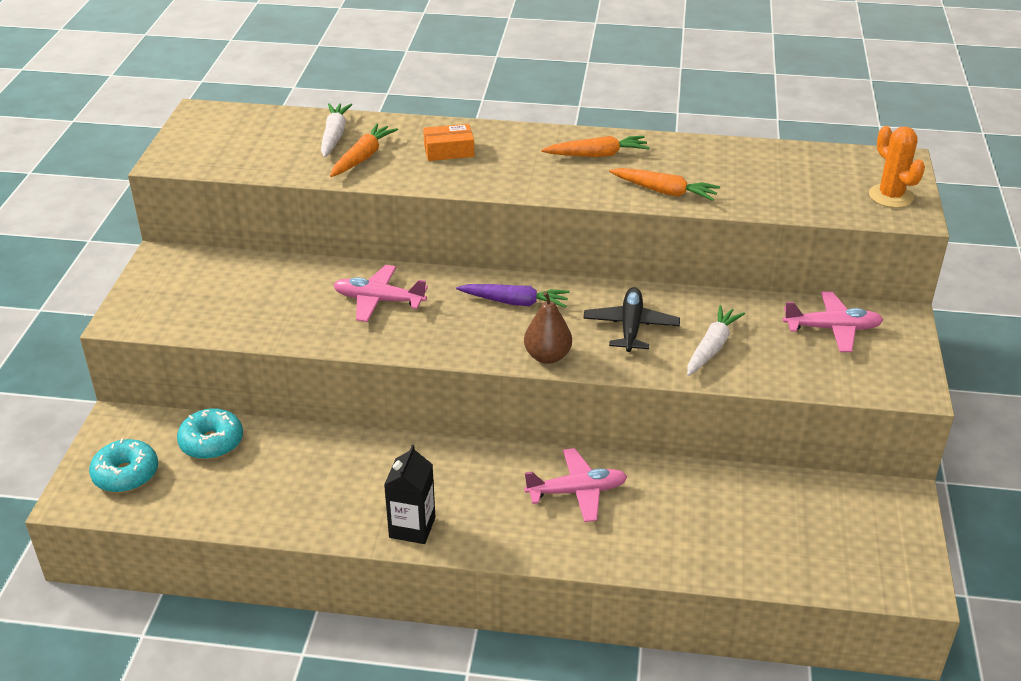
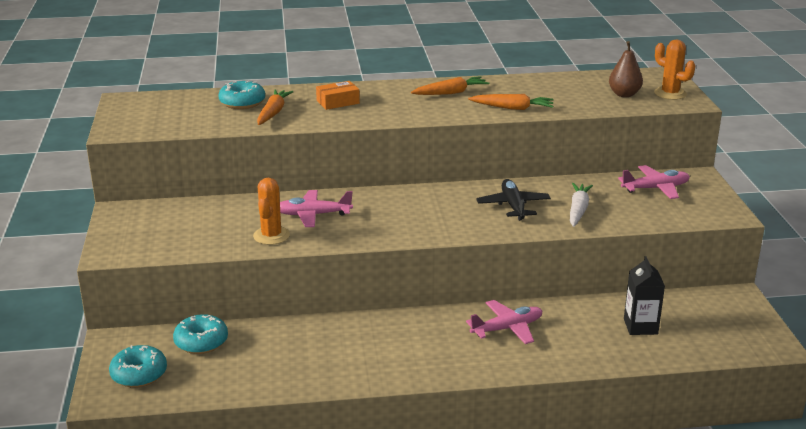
camera: 15 degrees left, 10 degrees down
(316, 324) = (271, 236): none -> orange cactus
(334, 136) = (242, 103): white carrot -> turquoise donut
(412, 527) = (393, 371): black carton -> black carton (640, 326)
(515, 302) = (419, 202): purple carrot -> none
(547, 356) = (462, 231): brown pear -> brown pear (624, 94)

